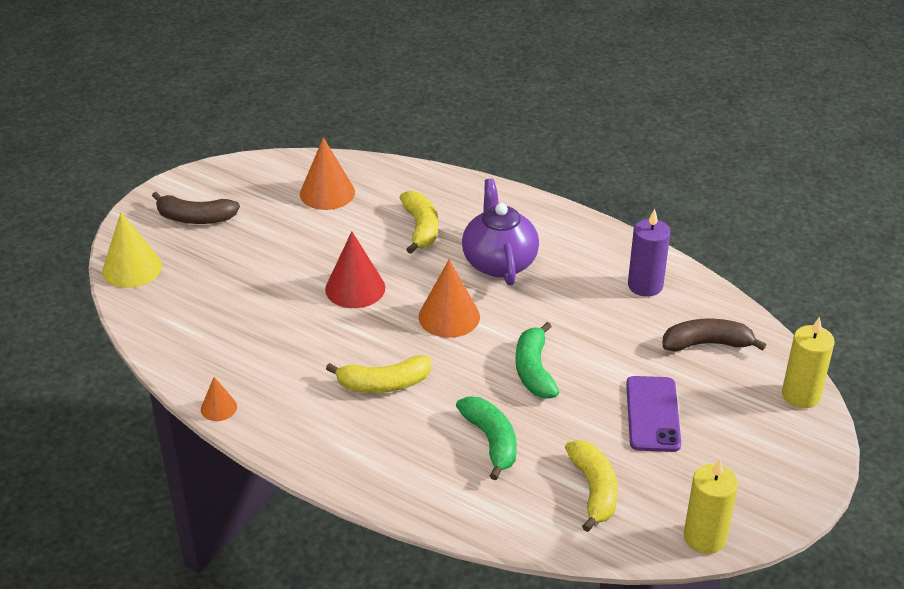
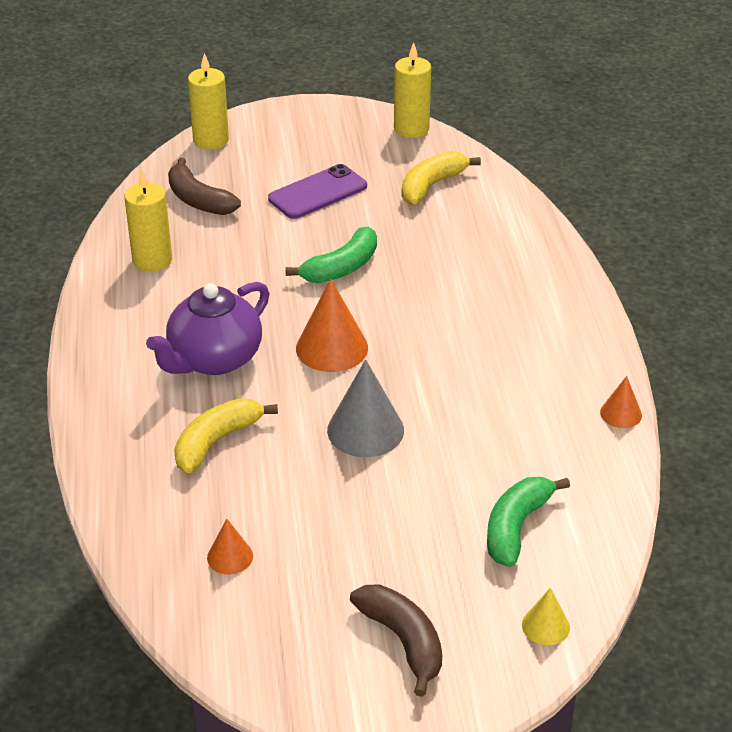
camera: 130 degrees left, 0 degrees up
(132, 268) = (545, 626): yellow cone -> yellow cone, size x0.55
(327, 193) = (230, 557): orange cone -> orange cone, size x0.55
(355, 288) = (365, 430): red cone -> grey cone
(384, 384) = (464, 337): yellow banana -> none
(491, 441) = (448, 250): green banana -> green banana (516, 527)
(645, 285) = (152, 260): purple candle -> yellow candle

